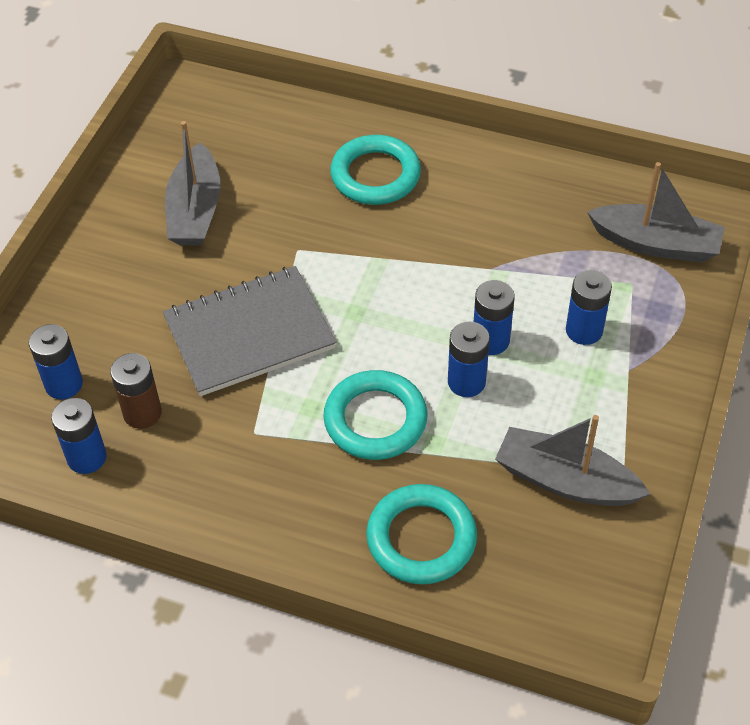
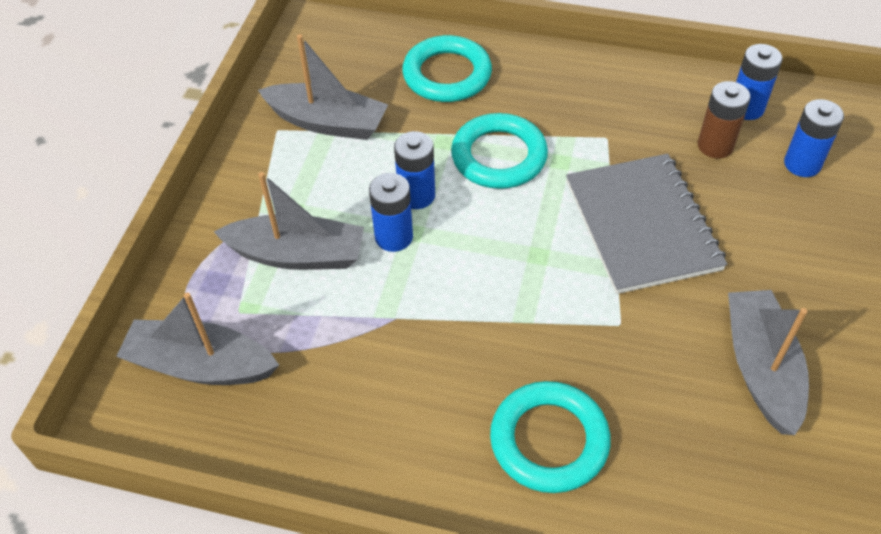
camera: 175 degrees right, 0 degrees up
(249, 333) = (642, 225): grey notebook -> grey notebook turned 75 degrees counterclockwise
(584, 330) = (297, 255): blue battery -> grey boat

